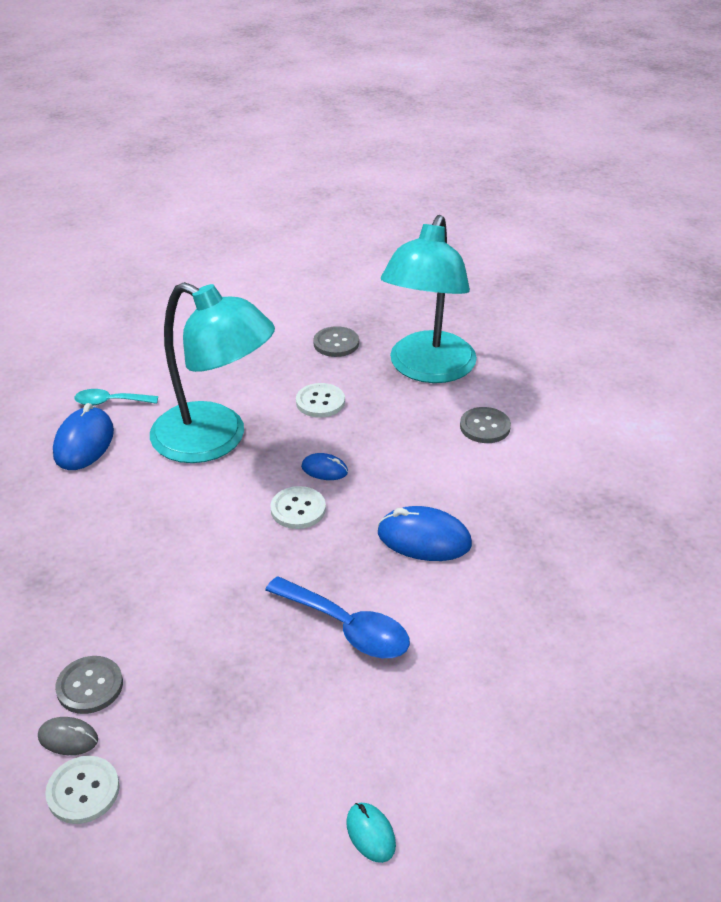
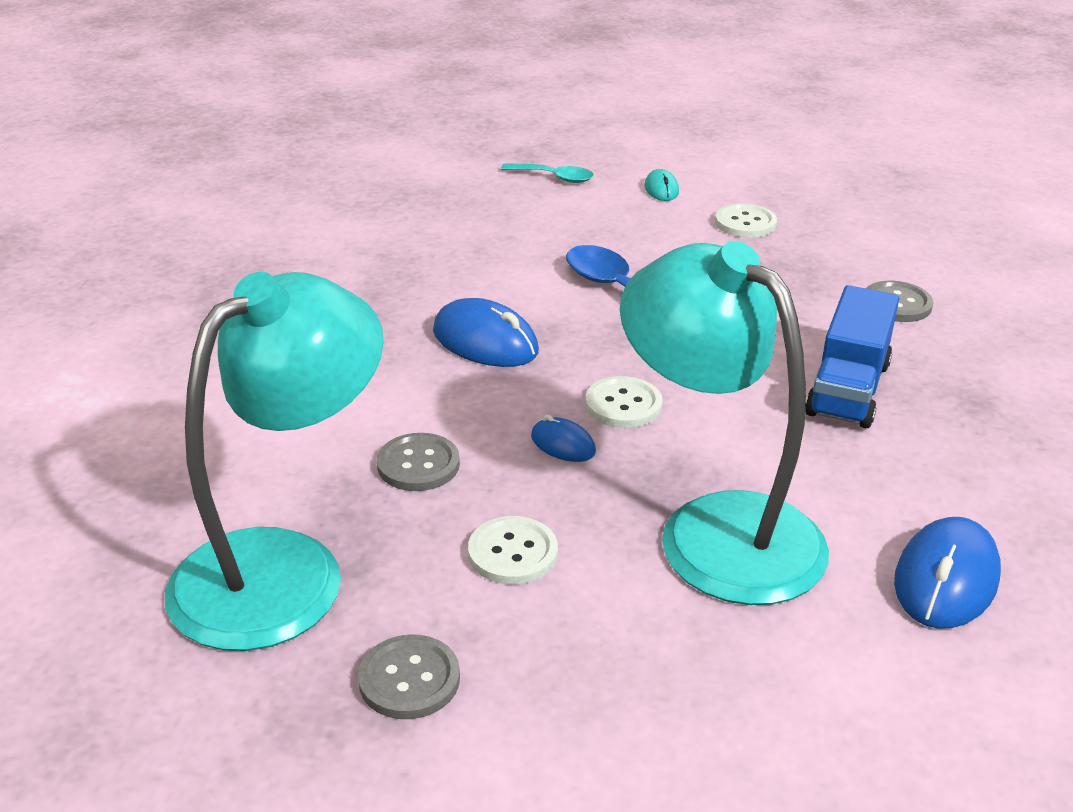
camera: 160 degrees left, 5 degrees down
(68, 738) = (913, 276): grey mouse -> none
(83, 791) = (894, 247): white button -> white button (745, 223)
(110, 402) = (906, 655): turquoise spoon -> turquoise spoon (554, 177)
(137, 567) = (848, 389): none -> blue truck
(485, 427) = (288, 447): grey button -> grey button (418, 465)

